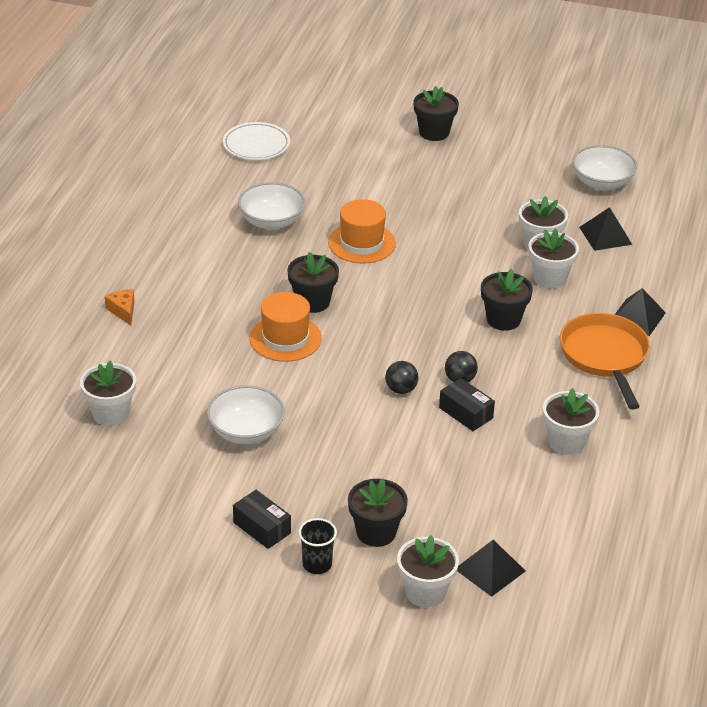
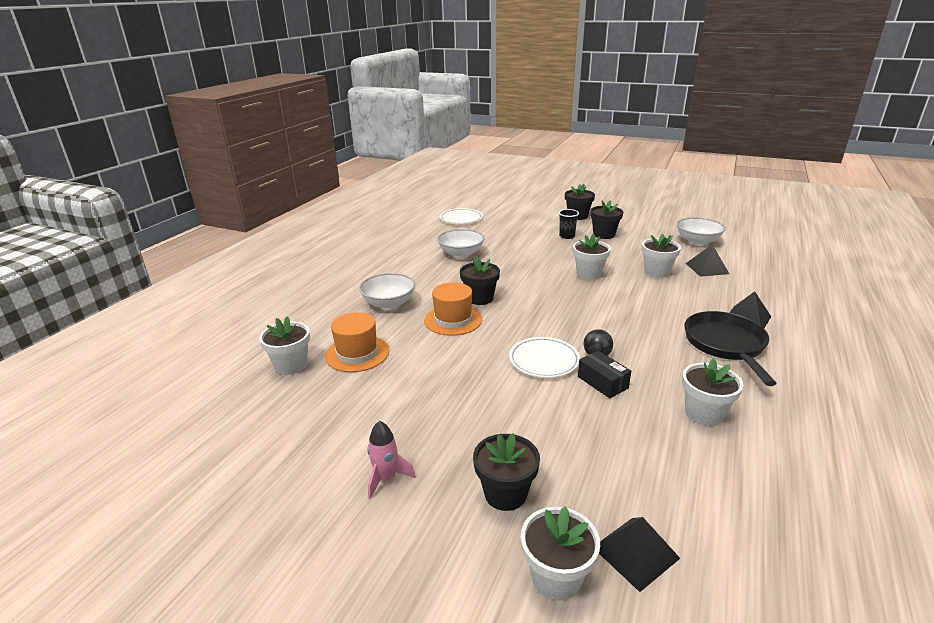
camera: 10 degrees right, 10 degrees down
(123, 311) = (336, 298): orange cheese -> none
(246, 432) = (400, 386): white bowl -> white bowl (389, 303)
(262, 528) = (386, 478): black box -> pink rocket
(317, 564) = (434, 527): black cup -> black cup (567, 236)
(362, 243) = (522, 267): orange hat -> orange hat (357, 353)
(401, 389) = (544, 360): black ball -> white plate
(503, 319) = (632, 315): black flower pot -> black flower pot (604, 234)
(550, 278) = (667, 291): white flower pot -> white flower pot (589, 273)
(605, 357) = (726, 345): orange pan -> black pan

